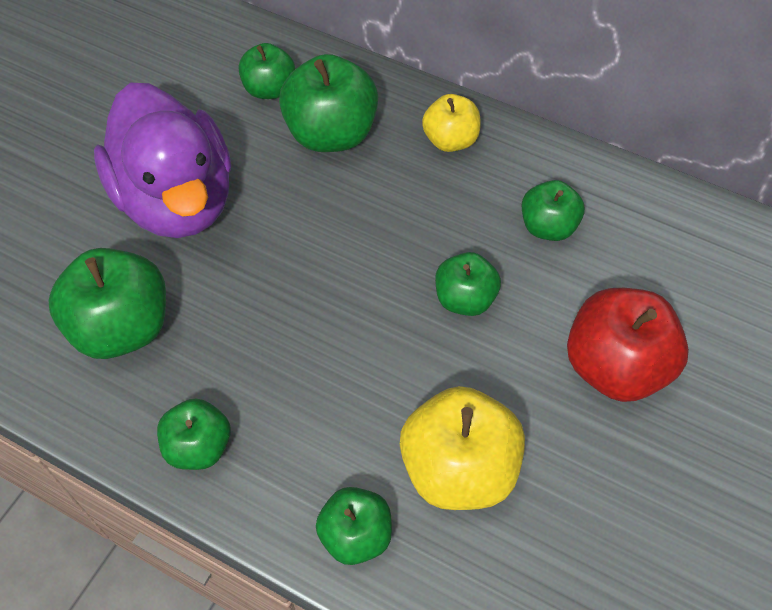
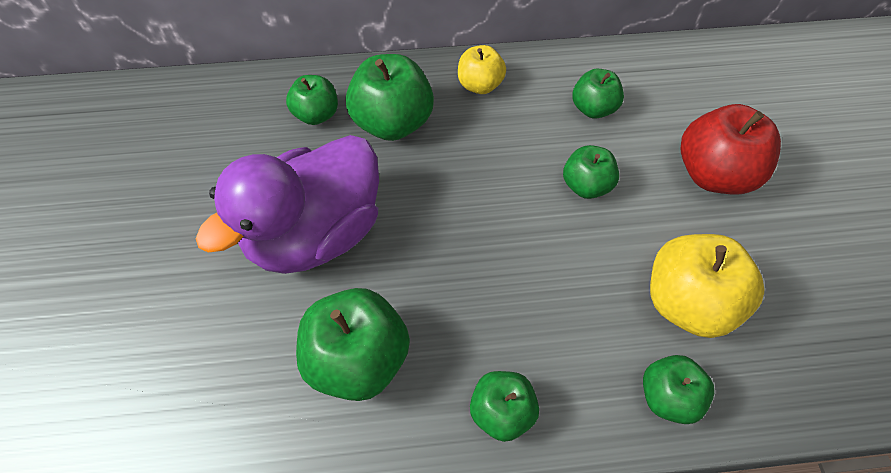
camera: 35 degrees left, 0 degrees up
(177, 200) = (315, 234): purple duck -> purple duck turned 105 degrees clockwise

